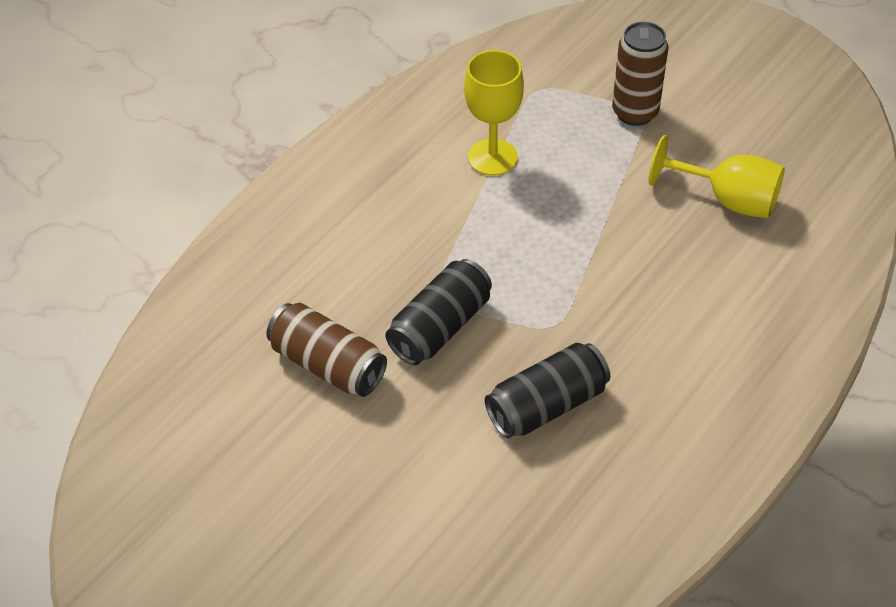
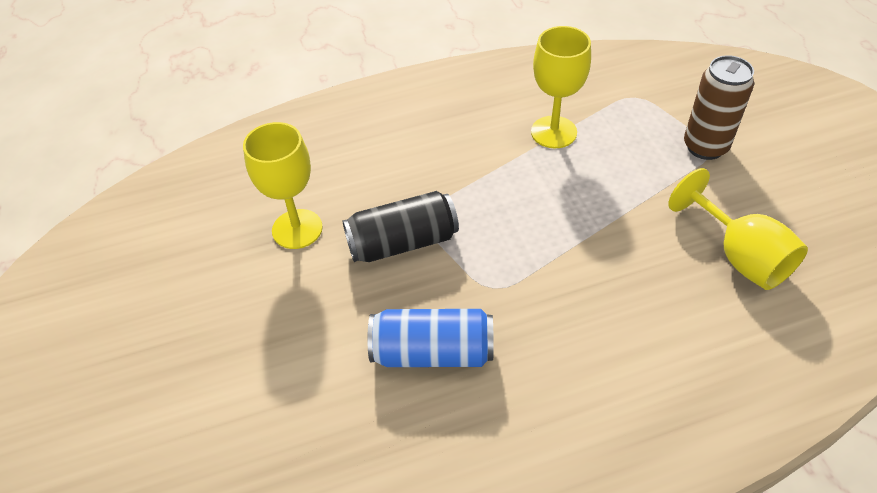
camera: 35 degrees right, 0 degrees up
(328, 364) = (297, 229): brown can -> yellow goblet
(547, 405) = (432, 352): black can -> blue can

